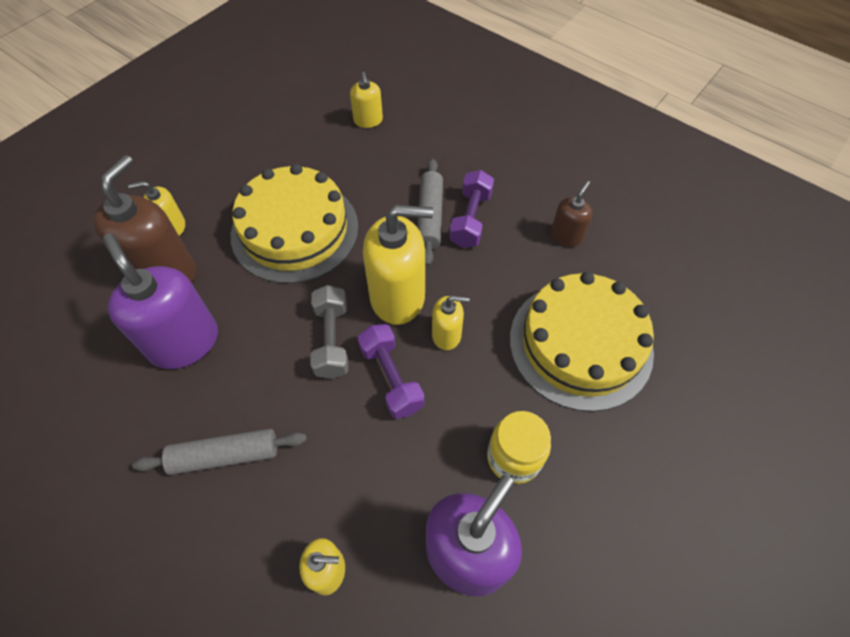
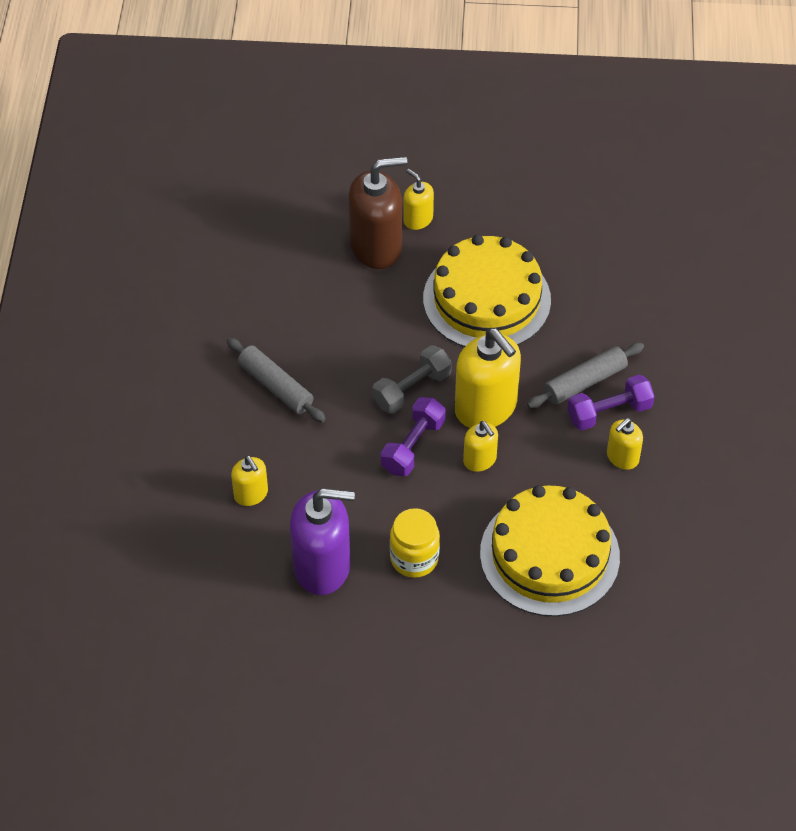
camera: 55 degrees right, 5 degrees down
(184, 342) = (333, 301): purple soap dispenser -> none
(368, 120) = (652, 271): yellow soap dispenser -> yellow soap dispenser (622, 457)
(566, 236) = (654, 492): brown soap dispenser -> none

